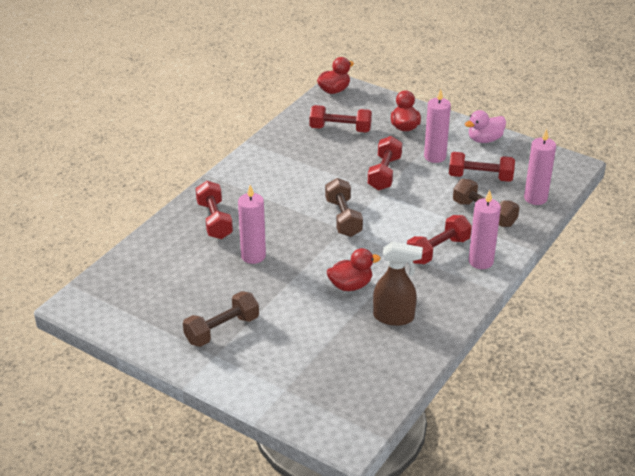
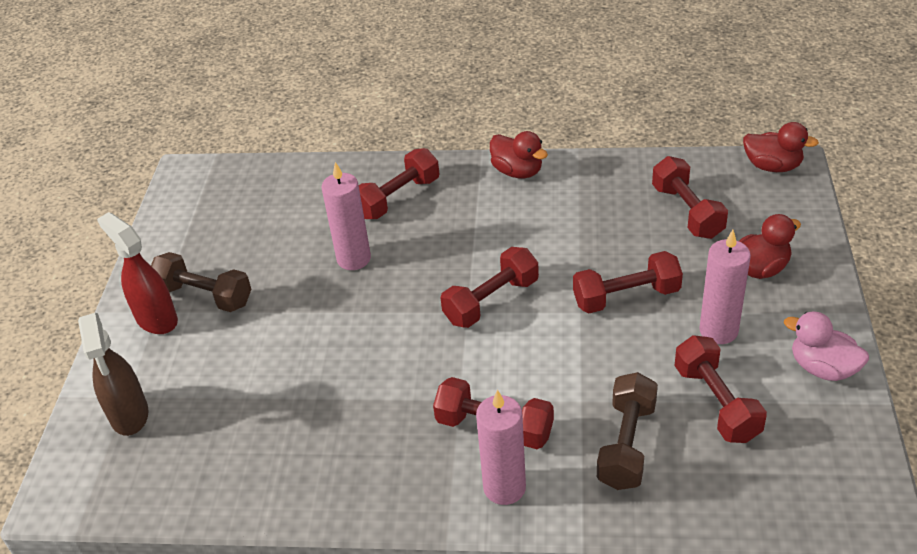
camera: 65 degrees right, 5 degrees up
(222, 358) = (156, 319): none -> red spray bottle
(343, 218) = (491, 301): brown dumbbell -> red dumbbell
(350, 285) = (355, 370): red duck -> red duck (517, 171)
(394, 317) = (316, 441): brown spray bottle -> brown spray bottle (129, 415)
(535, 198) = (724, 494): pink candle -> none

